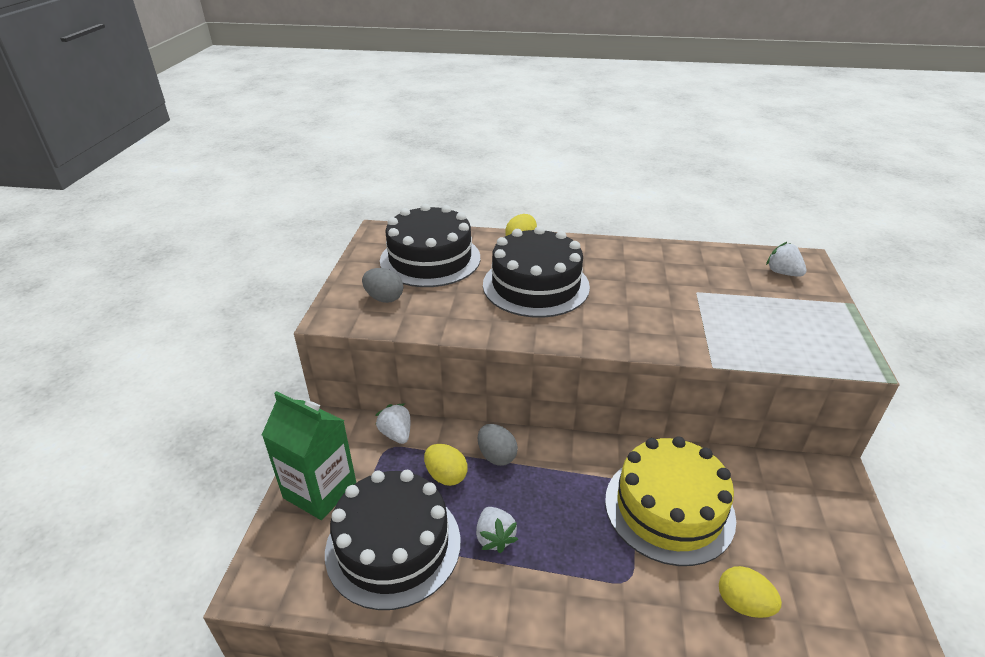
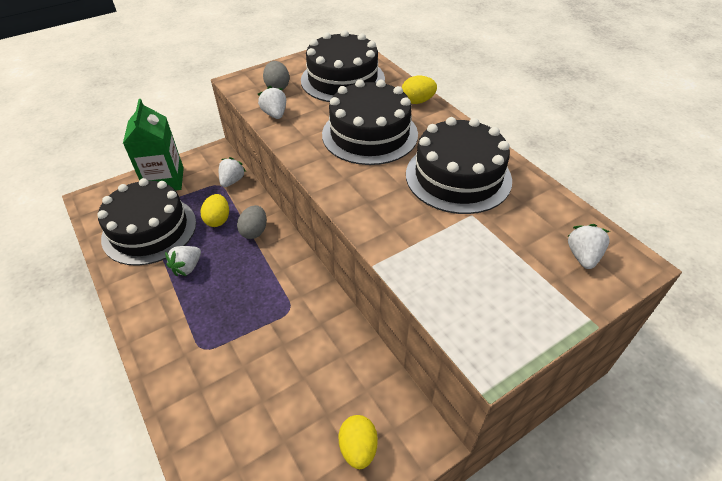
camera: 50 degrees right, 10 degrees up
(429, 320) = (275, 114): none -> white strawberry
(645, 274) = (458, 177): none -> black cake
(669, 508) = (285, 341): yellow cake -> none
(743, 604) = (229, 424): yellow egg -> yellow egg (358, 448)

